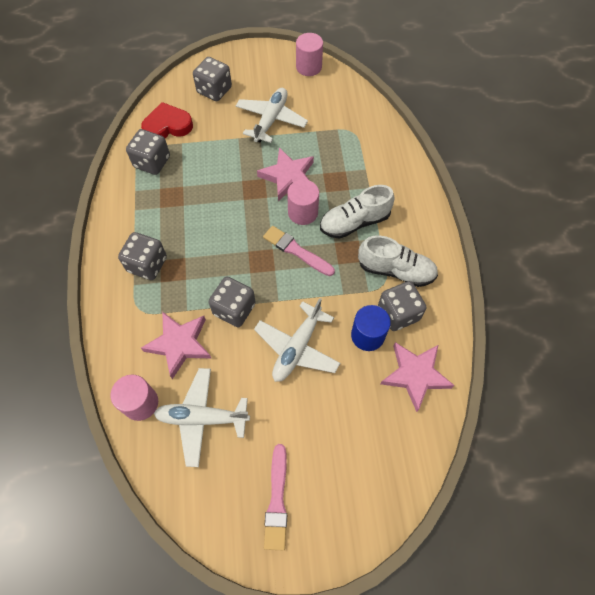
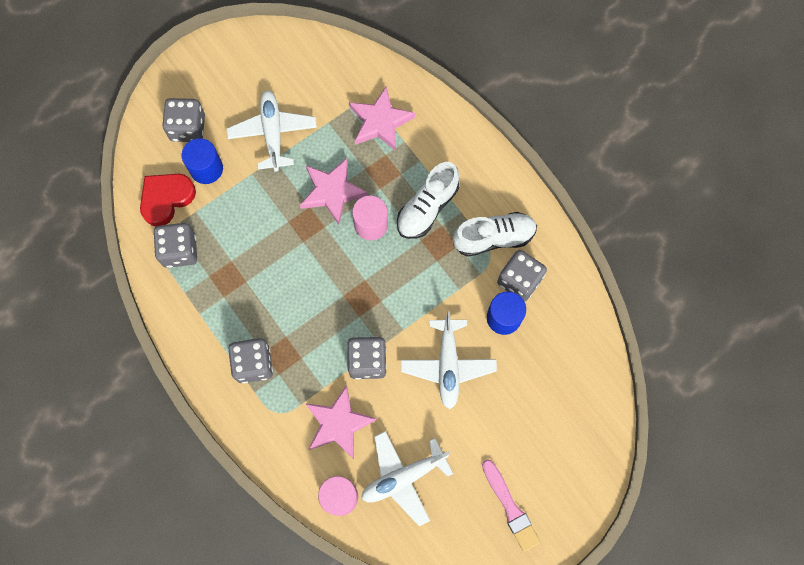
camera: 30 degrees left, 10 degrees up
(208, 120) = (206, 169): none -> blue cylinder
(296, 251) = (389, 269): pink brush -> none
(309, 67) = (272, 44): pink cylinder -> none
(415, 375) = (565, 331): pink star -> pink star (380, 122)

